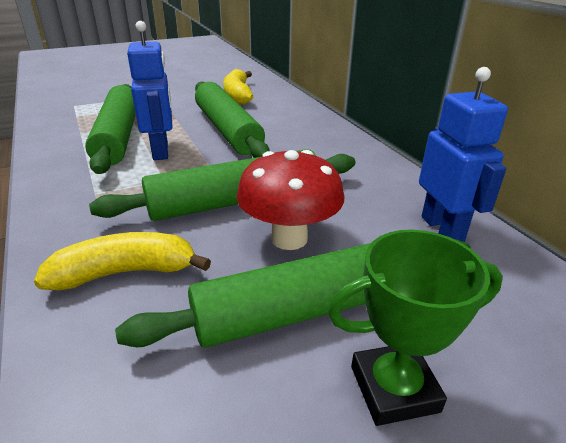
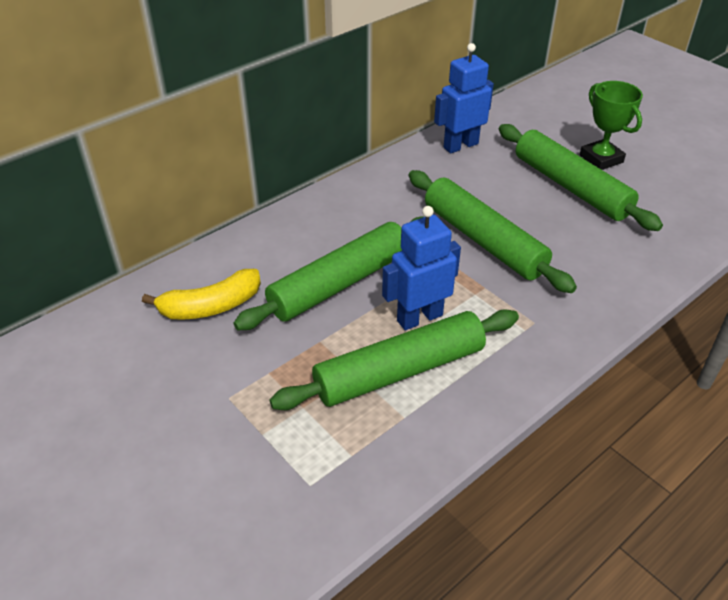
camera: 105 degrees left, 10 degrees up
(125, 272) = (600, 266): yellow banana -> none
(289, 238) = (514, 205): red mushroom -> none

